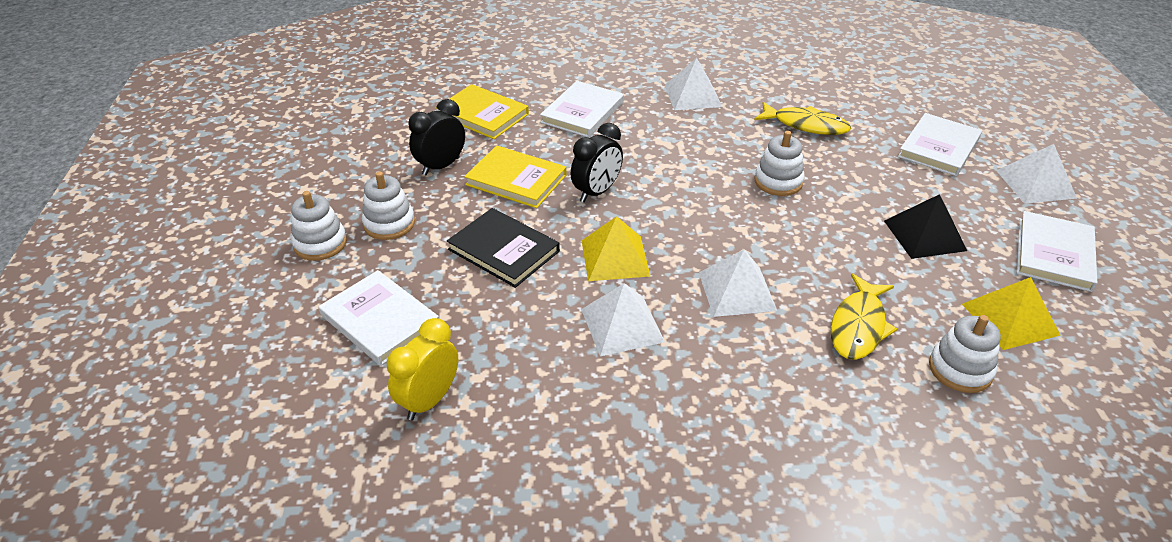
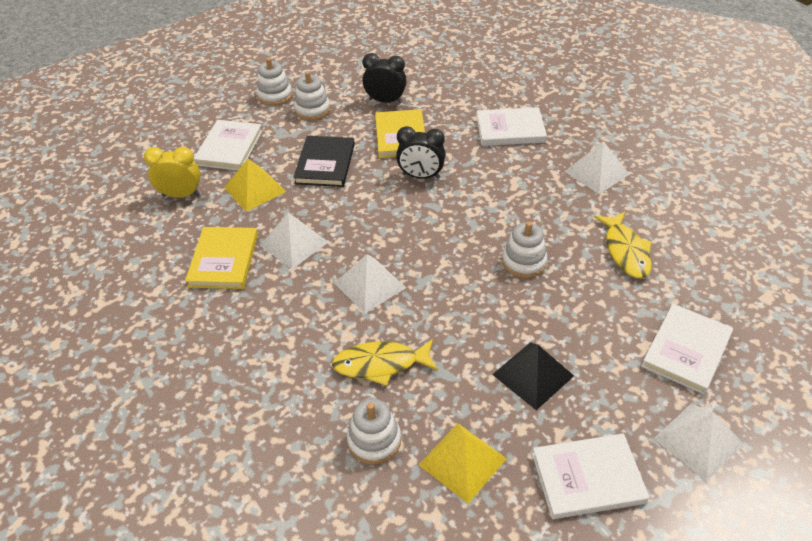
camera: 60 degrees right, 5 degrees up
(483, 115) = (459, 90): yellow book -> yellow book (224, 260)
(615, 258) = (357, 213): yellow pyramid -> yellow pyramid (254, 189)
(939, 147) = (686, 350): white book -> white book turned 60 degrees counterclockwise

